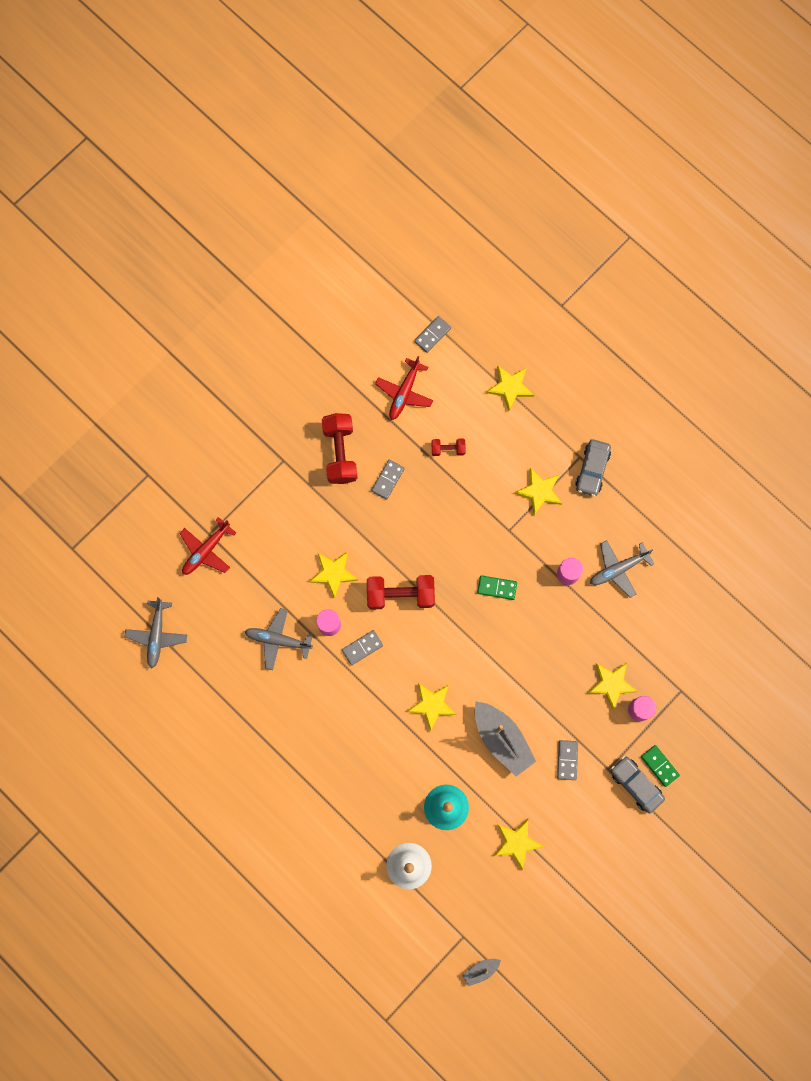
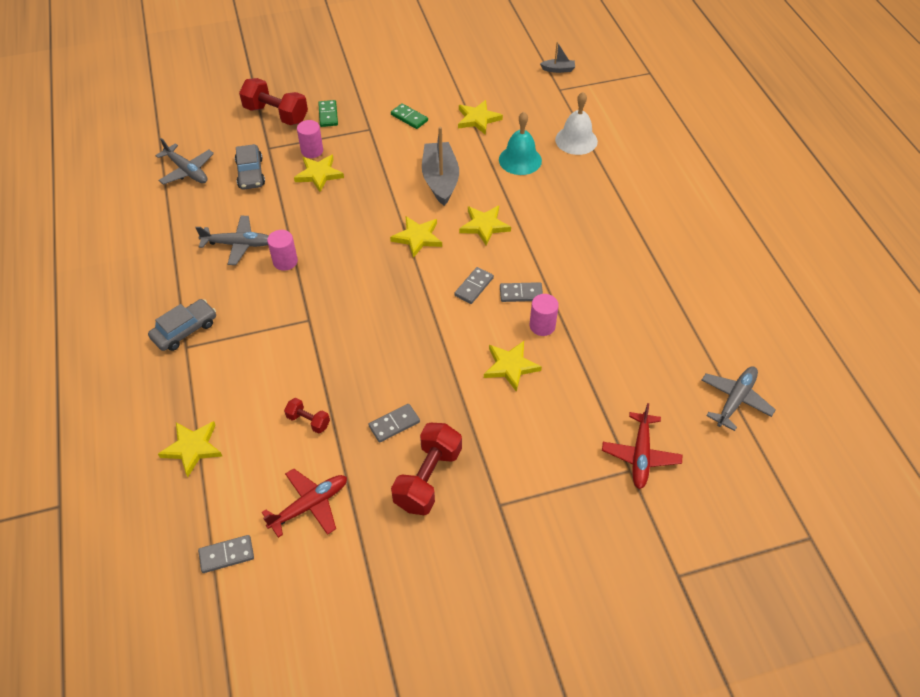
camera: 150 degrees left, 25 degrees down
(206, 550) = (640, 455): red plane -> red plane turned 120 degrees clockwise
(278, 640) = (602, 337): grey plane -> grey plane (187, 171)
(400, 594) = (454, 317): red dumbbell -> red dumbbell (276, 114)
(497, 587) = (358, 281): green domino -> green domino (409, 118)
(539, 491) = (251, 337): yellow star -> yellow star (417, 238)
(567, 760) = (397, 146): grey domino -> grey domino (474, 287)
(636, 784) = (356, 112): grey car -> grey car (250, 173)

